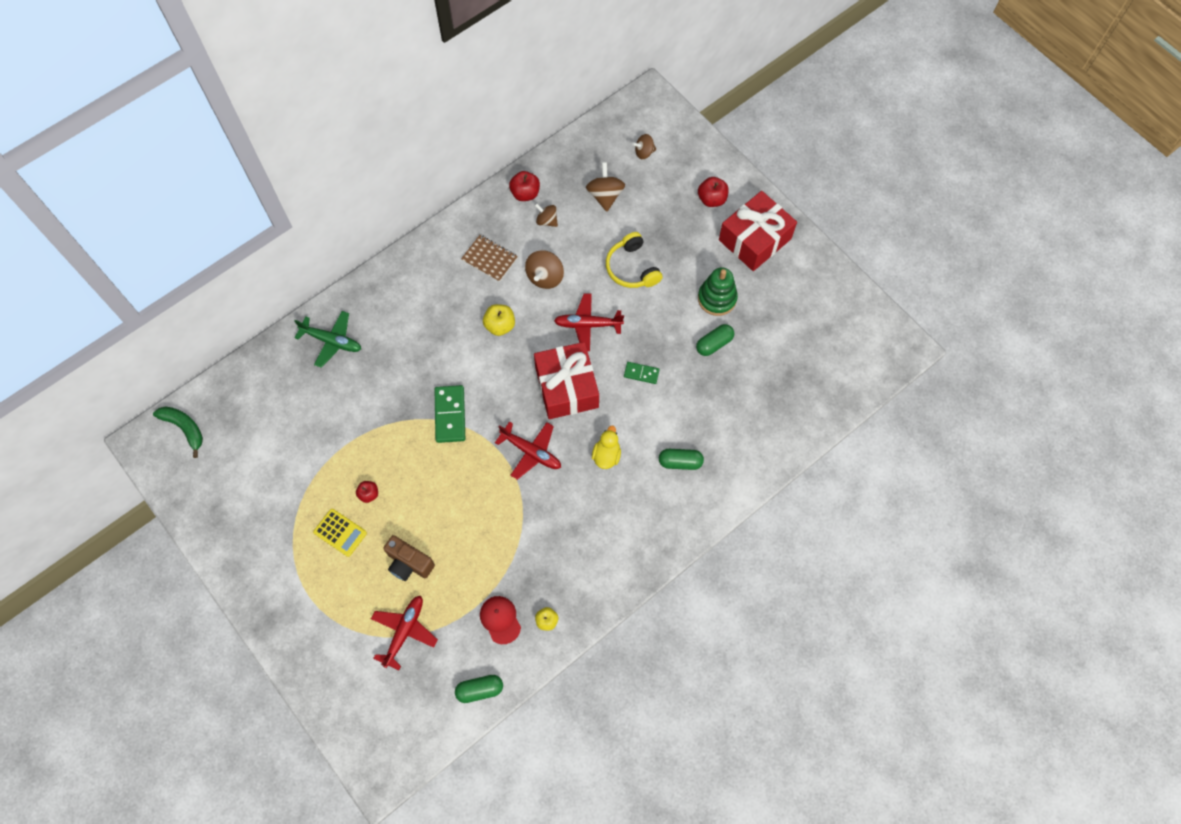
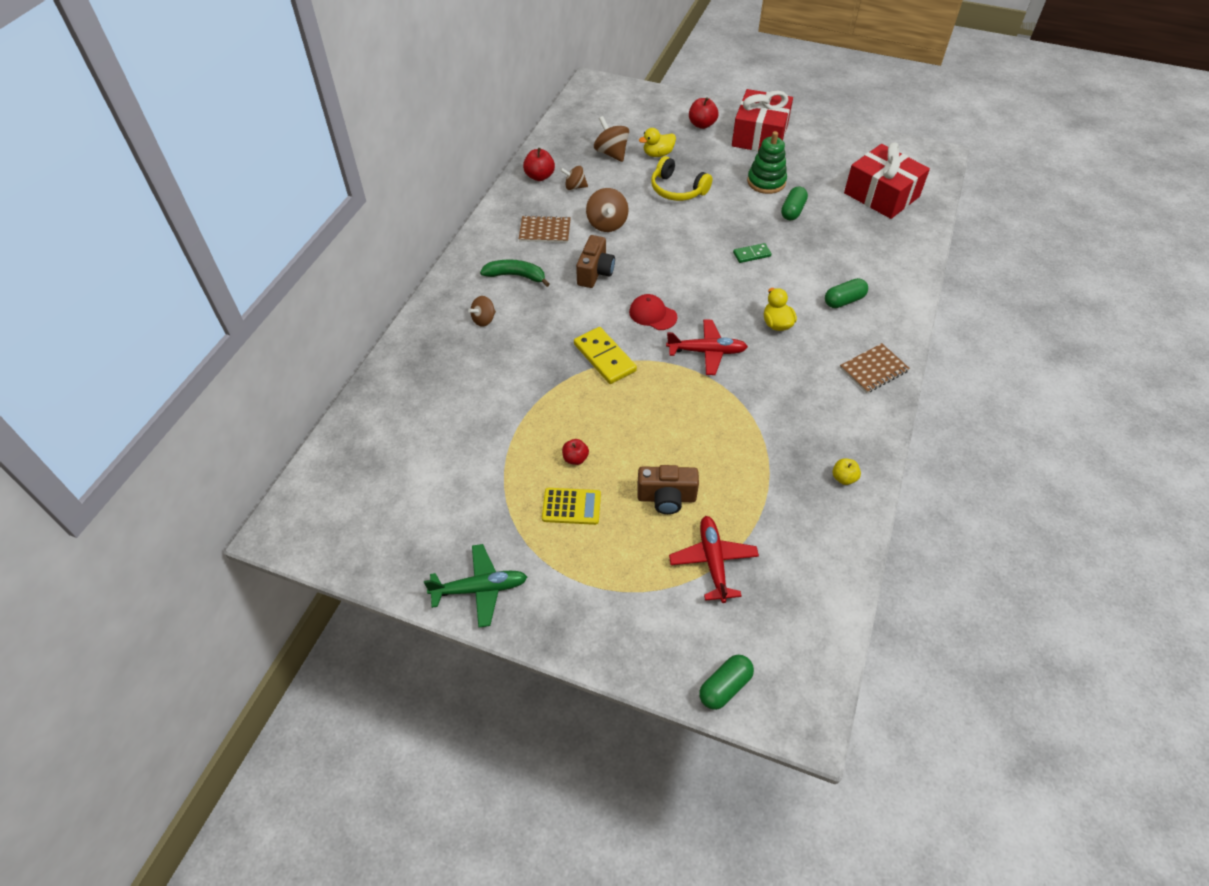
camera: 30 degrees left, 15 degrees down
(184, 428) = (321, 495): green banana -> green banana (516, 276)
(332, 341) = (436, 351): green plane -> green plane (480, 589)
(450, 415) = (604, 357): green domino -> yellow domino
(480, 690) = (835, 573): green capsule -> green capsule (725, 687)
(500, 326) = (595, 273): yellow apple -> brown camera
(500, 619) = (799, 500): red cap -> red cap (652, 314)
(566, 387) = (696, 291): red gift -> red gift (881, 195)
(588, 325) = (674, 241): red plane -> none
(644, 152) = (619, 116): brown spinning top -> brown spinning top (484, 320)
(645, 217) = (658, 154): none -> yellow duck
(648, 541) = (873, 369): none -> brown notebook

